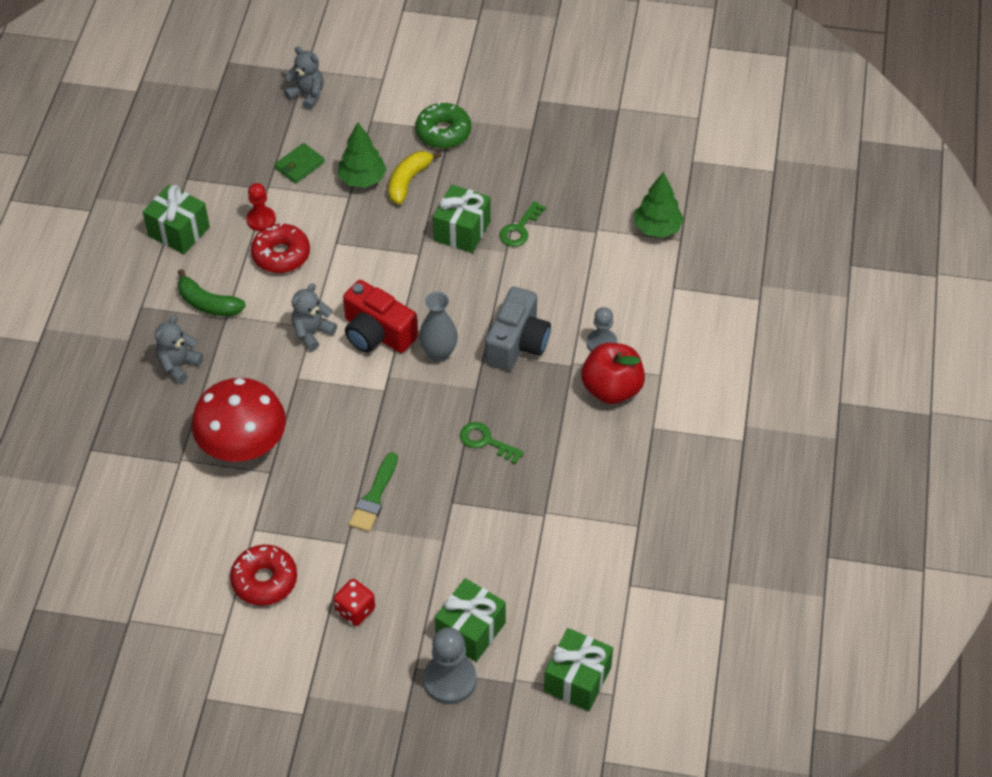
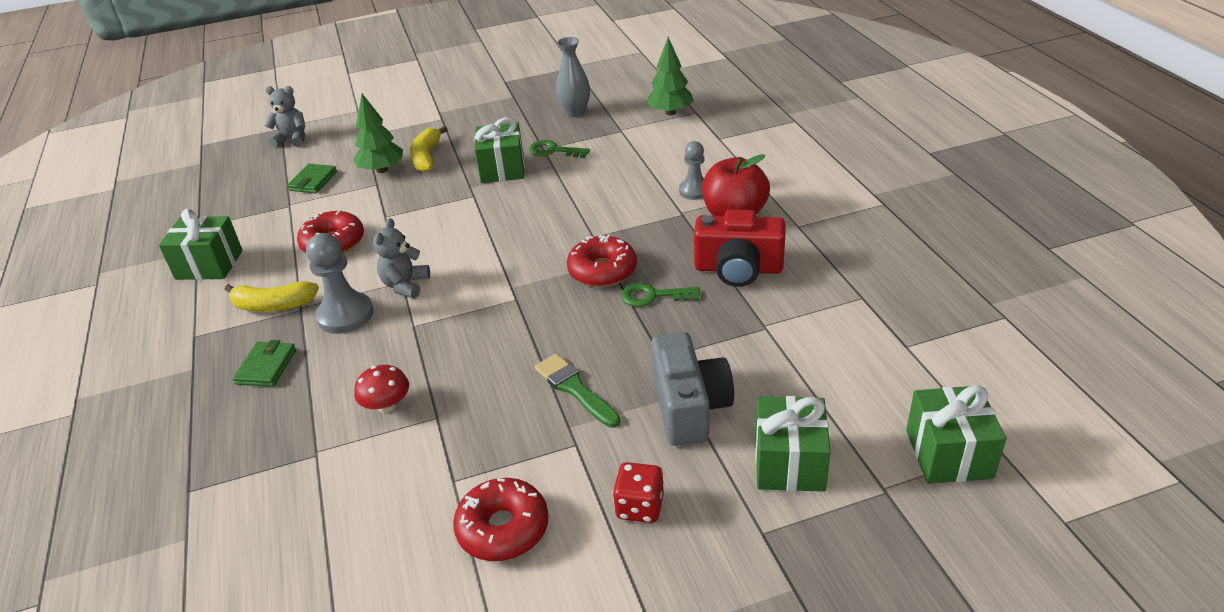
camera: 25 degrees left, 15 degrees down
(179, 365) = (266, 367): grey teddy bear -> green wallet
(208, 304) = (273, 305): green banana -> yellow banana
(243, 444) = (387, 405): red mushroom -> red mushroom, size x0.45
(261, 220) = (296, 227): red pawn -> none
(374, 497) = (574, 389): green brush -> green brush turned 150 degrees clockwise
(377, 333) = (475, 261): red camera -> red camera (738, 269)
(439, 353) = (549, 252): grey vase -> grey vase (575, 112)
(443, 132) = (436, 121): green donut -> none
(450, 680) = (813, 525): grey pawn -> grey pawn (345, 315)
(466, 395) = (602, 271): none -> red donut
(517, 343) = (618, 218): grey camera -> grey camera (689, 407)
(520, 229) = (554, 151): green key -> green key turned 105 degrees clockwise

